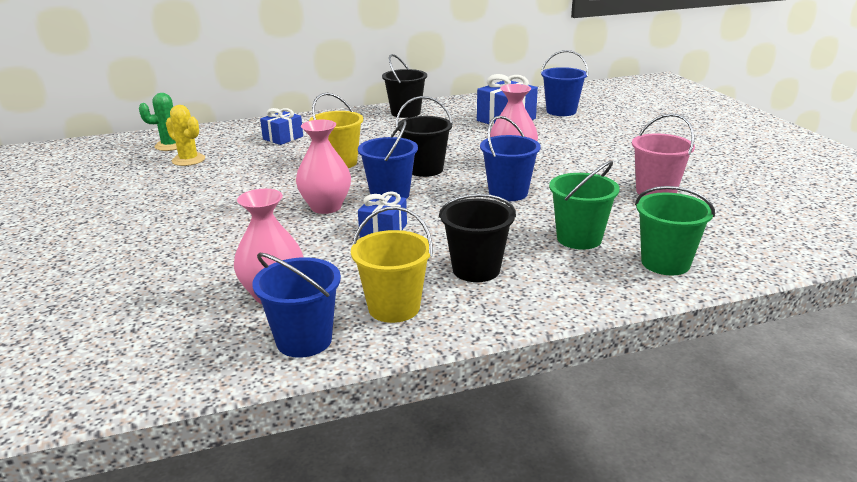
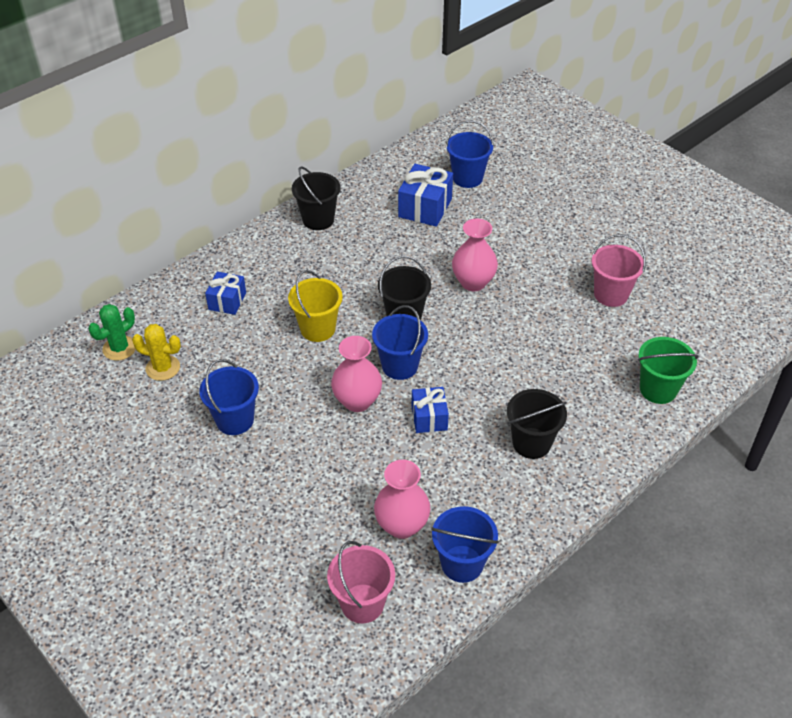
camera: 25 degrees left, 20 degrees up
(164, 341) = (362, 603): none -> pink bucket
(394, 307) = (500, 507): yellow bucket -> none
(508, 193) = (496, 332): blue bucket -> blue bucket (234, 420)
(579, 238) = (584, 379): green bucket -> none

